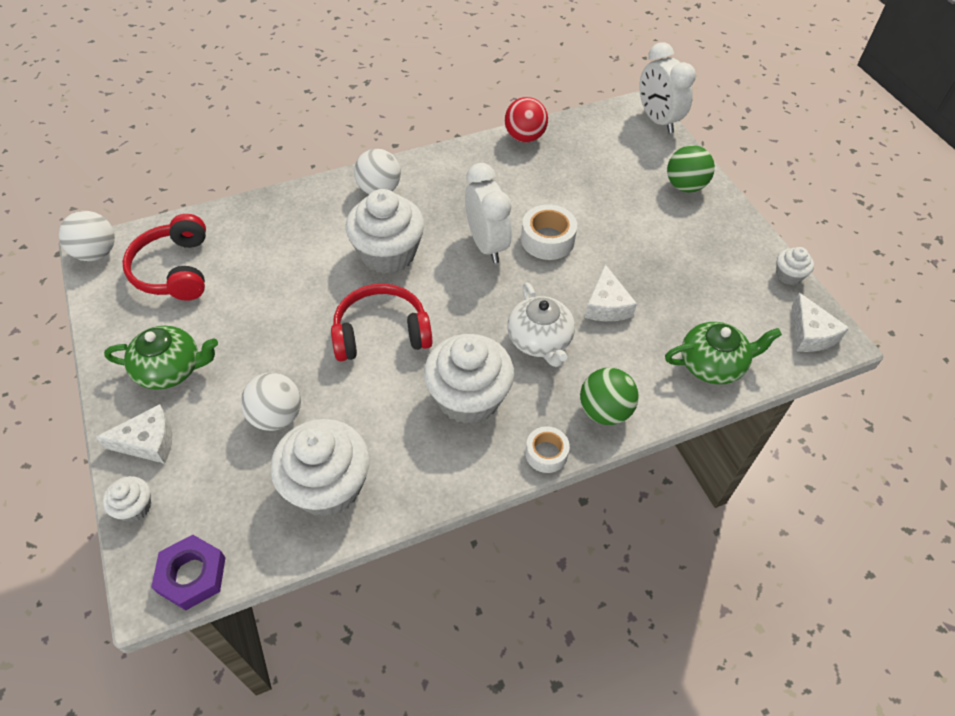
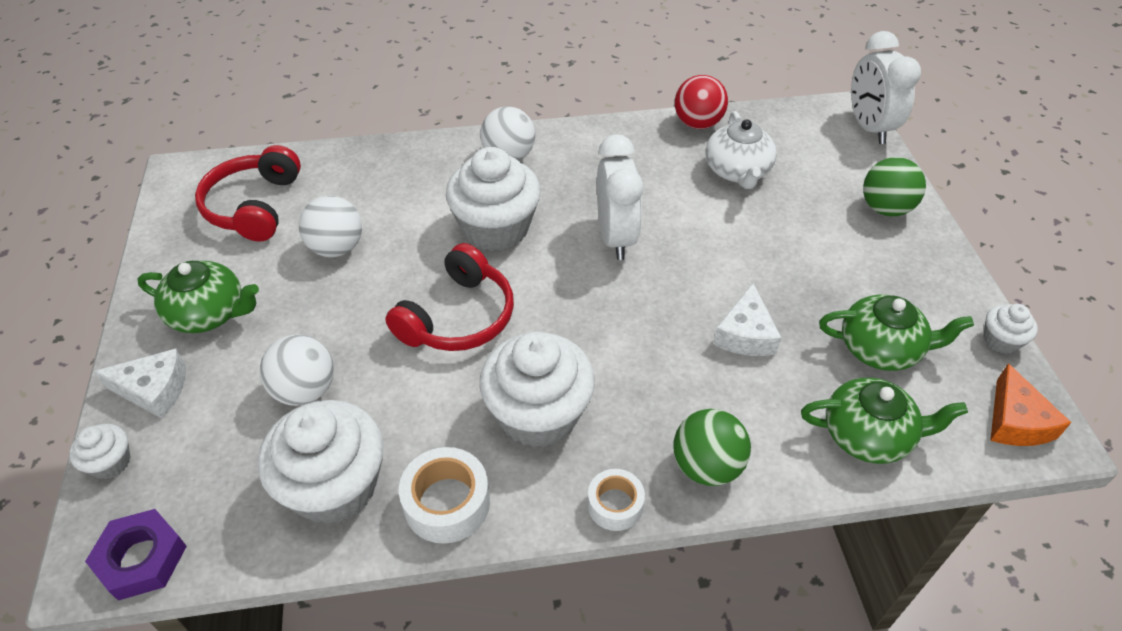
camera: 15 degrees right, 5 degrees down
(96, 253) = (181, 175): white ball -> white ball (337, 248)
(381, 333) = (458, 317): red headphones -> red headphones turned 120 degrees clockwise
(540, 341) = (648, 362): white teapot -> white teapot (737, 171)
(547, 239) = (692, 243): white tape -> white tape (447, 503)
(707, 298) = (881, 349): none -> green teapot
(810, 333) = (1015, 421): white cheese -> orange cheese

